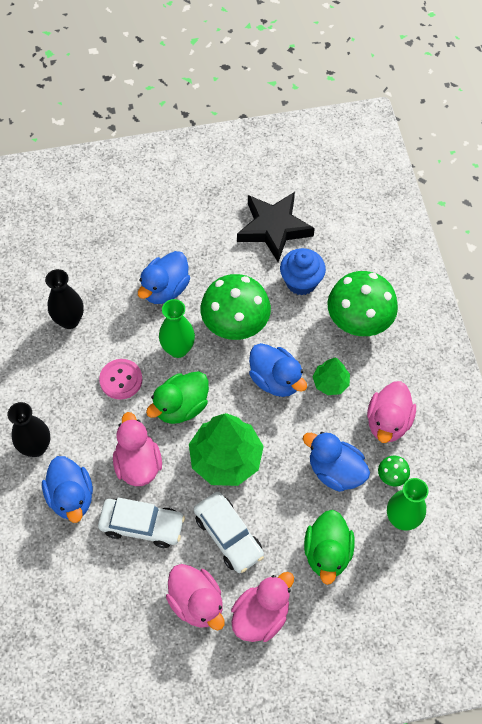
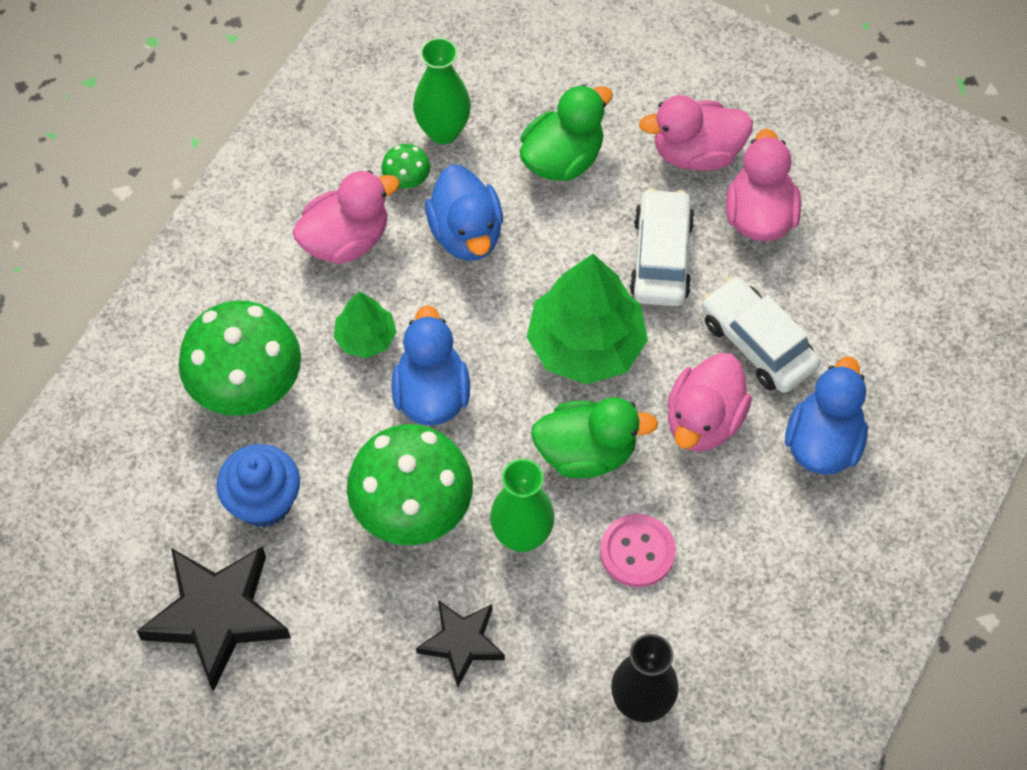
camera: 140 degrees left, 0 degrees up
(36, 447) = (825, 543): black vase -> none
(165, 289) = (462, 643): blue duck -> black star

